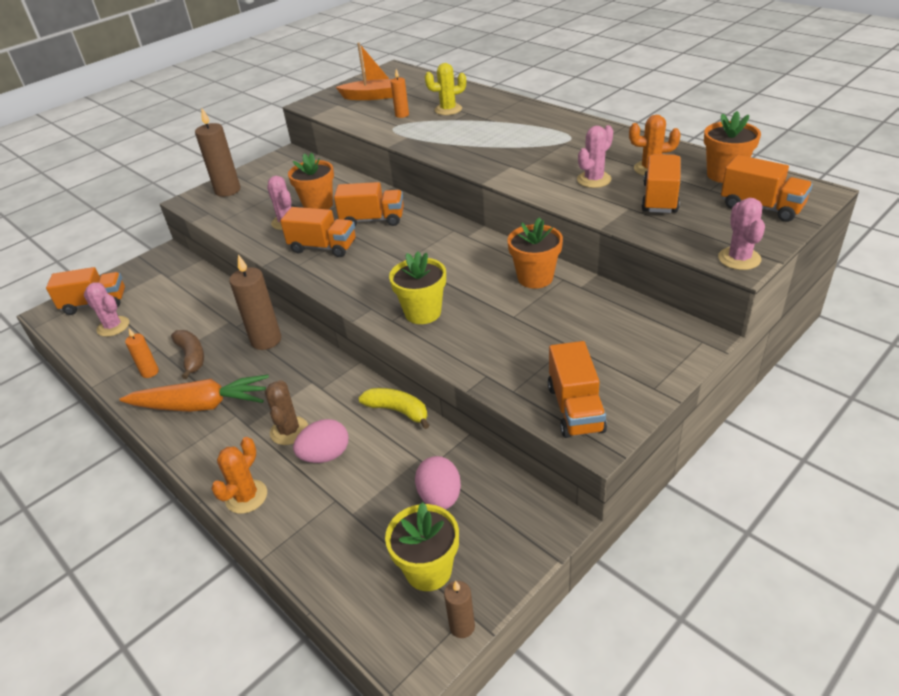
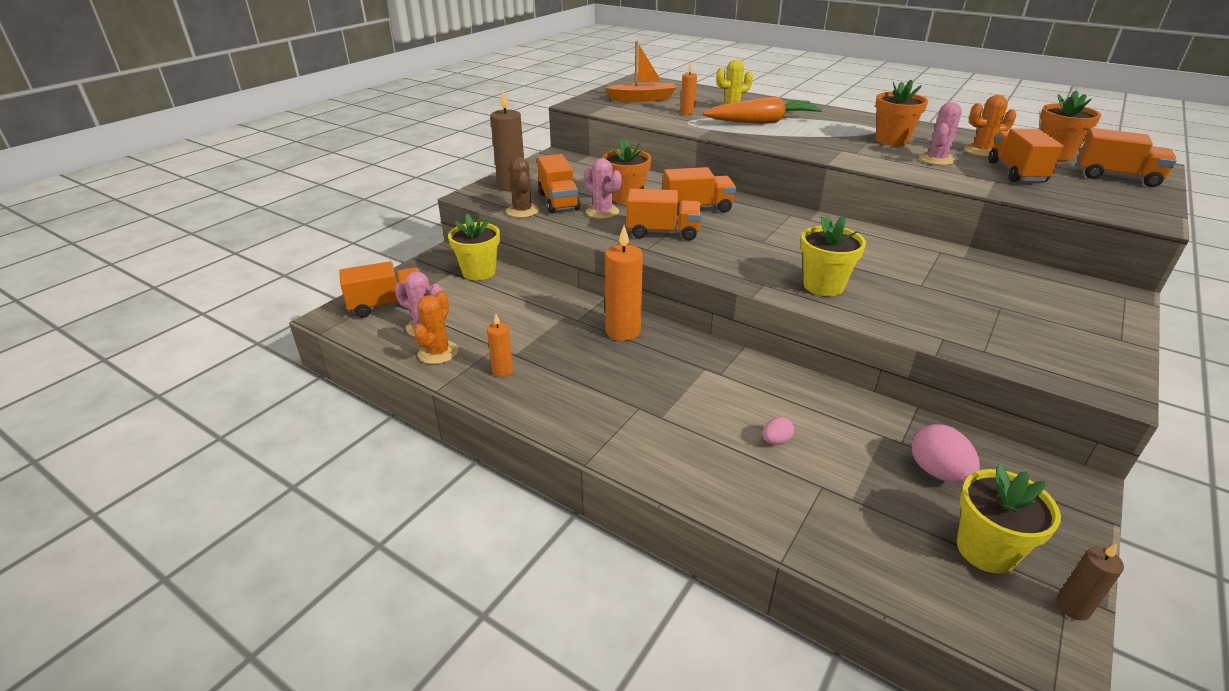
camera: 15 degrees left, 5 degrees down
(183, 273) = (479, 272): none -> yellow flower pot
(191, 357) = (545, 352): brown banana -> none
(201, 405) = (589, 400): orange carrot -> orange carrot (762, 122)
(246, 497) = (714, 493): orange cactus -> orange cactus (438, 352)
(266, 340) = (623, 331): brown candle -> orange candle
(289, 431) = (715, 419): brown cactus -> brown cactus (522, 211)
(325, 455) = (776, 441): pink egg -> pink egg, size x0.55
(398, 411) = (824, 390): yellow banana -> none
(535, 278) = (912, 251): orange flower pot -> orange flower pot (891, 140)
(575, 408) = (1063, 362): orange truck -> orange truck (558, 201)
(739, 259) = (1145, 215): pink cactus -> none

